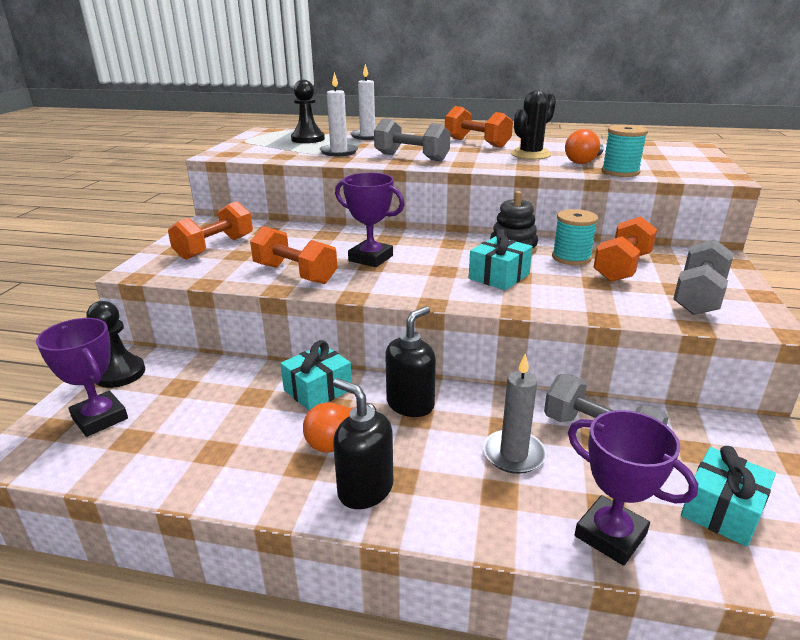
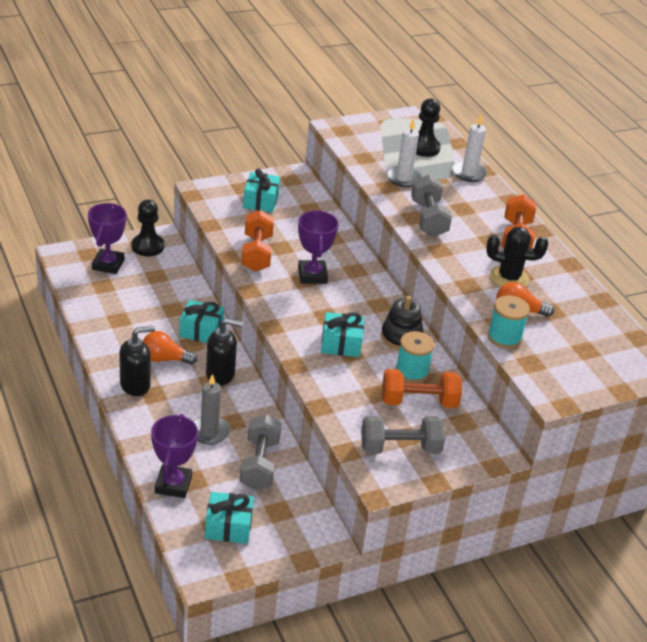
camera: 50 degrees right, 10 degrees up
(215, 247) = (261, 201): orange dumbbell -> turquoise gift
(365, 489) = (135, 385): black soap dispenser -> black soap dispenser turned 60 degrees clockwise

